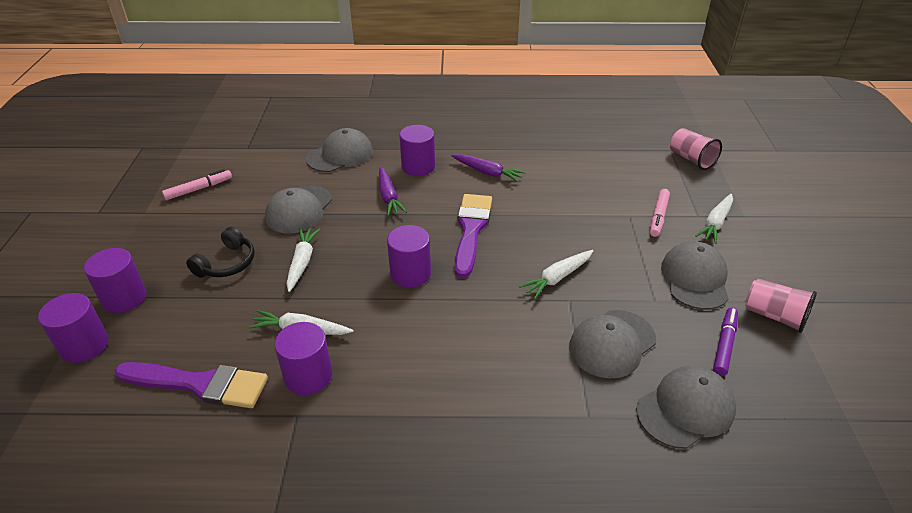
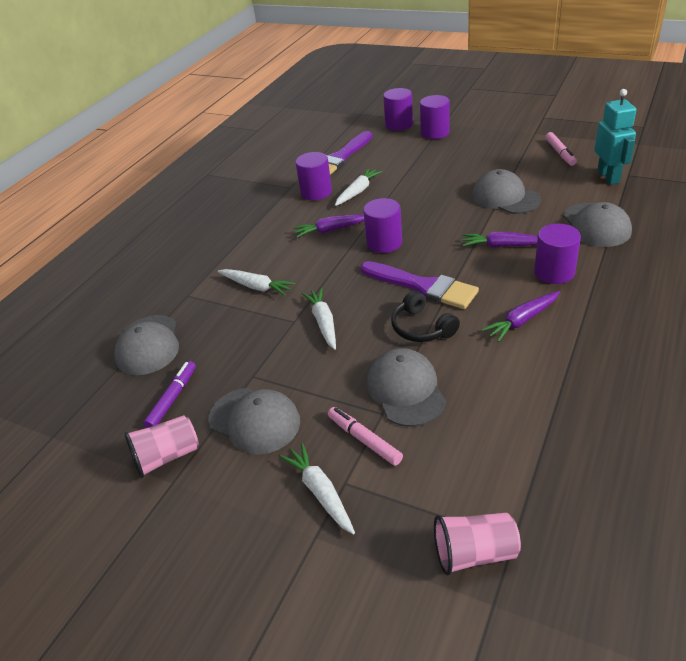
camera: 120 degrees right, 0 degrees up
(227, 263) = (449, 165): black headphones -> black headphones (422, 327)
(252, 157) = (608, 177): none -> turquoise robot
(302, 262) = (431, 195): white carrot -> white carrot (257, 287)
(398, 326) = (332, 230): none -> purple carrot
(612, 343) = (231, 329): grey cap -> grey cap (405, 390)
(724, 345) = (173, 398): purple marker -> purple marker turned 120 degrees counterclockwise

